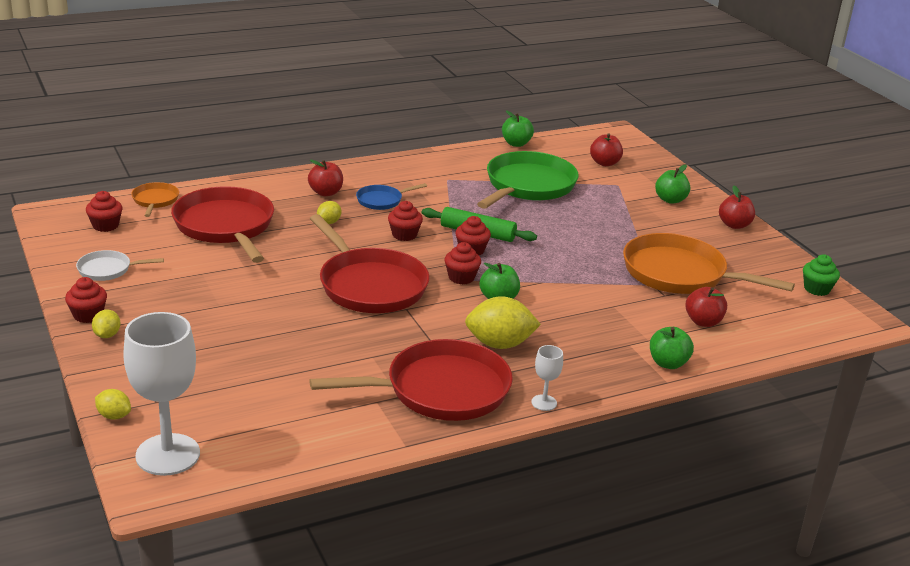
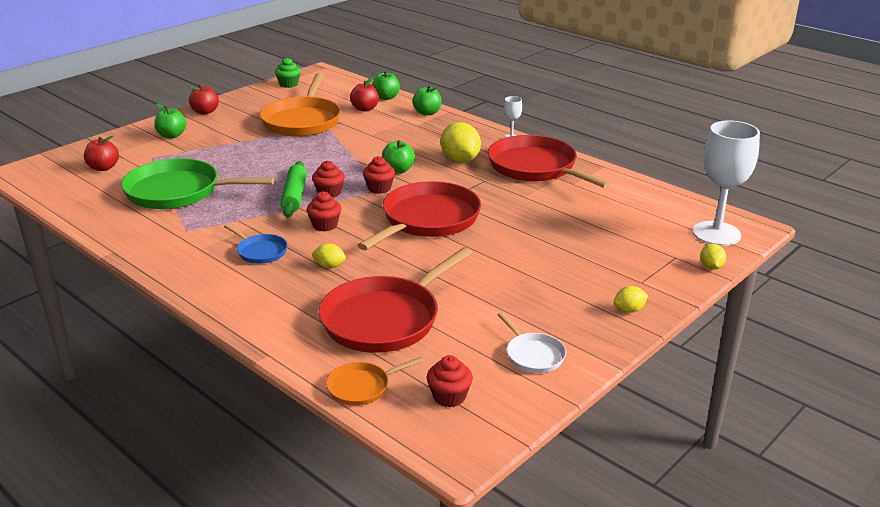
camera: 110 degrees left, 0 degrees up
(88, 315) = (614, 332): red cupcake -> none
(326, 192) = (263, 285): red apple -> none
(516, 144) = (72, 213): green apple -> green apple (386, 97)

